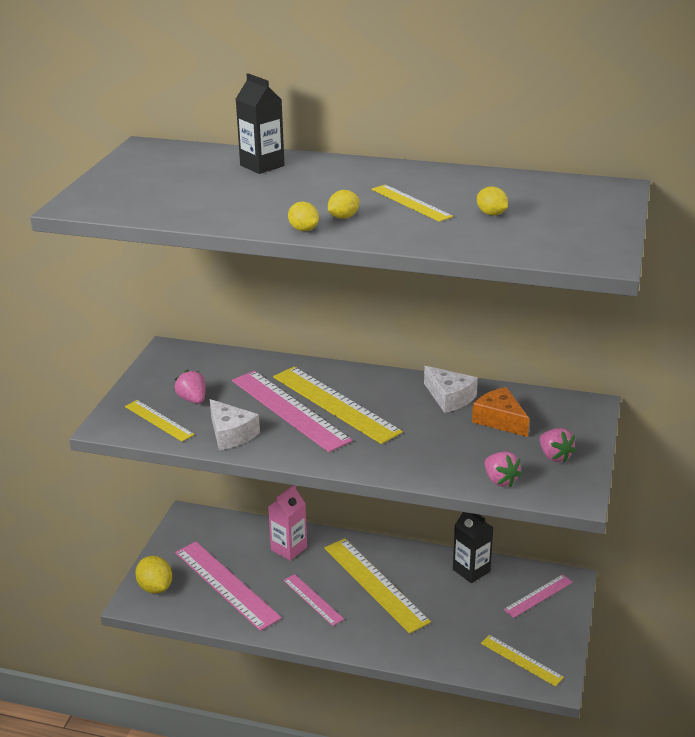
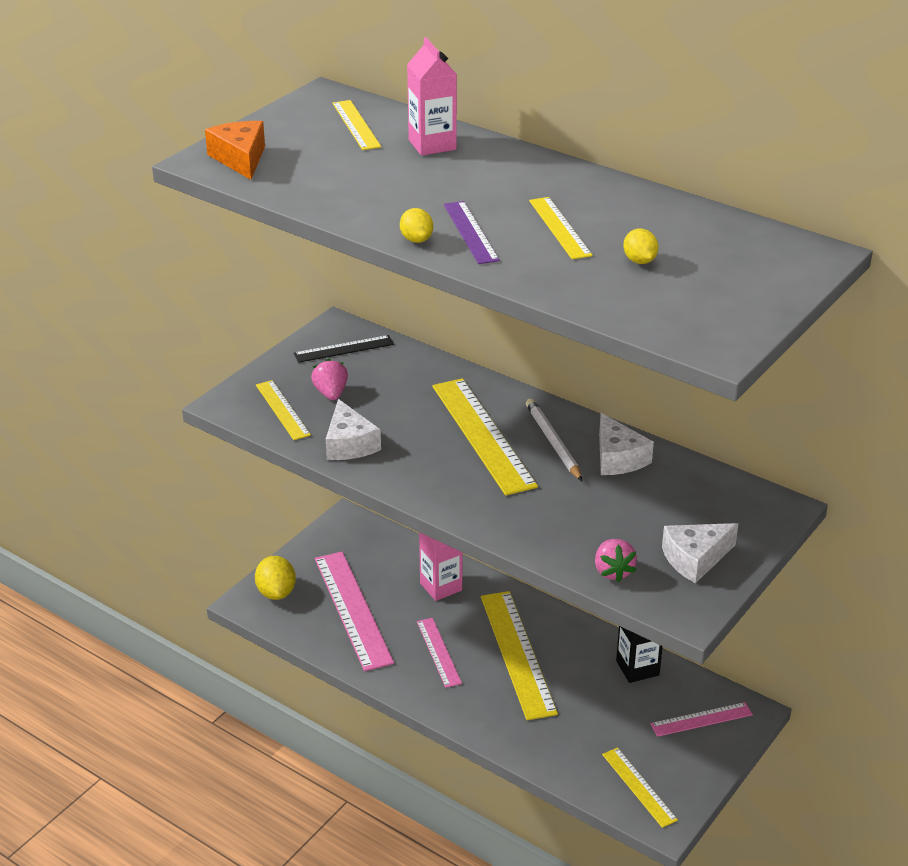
camera: 20 degrees right, 5 degrees up
(183, 364) = (344, 349): none -> black ruler
(188, 162) = (356, 125): none -> yellow ruler
(262, 165) = (432, 145): black carton -> pink carton
(289, 410) = (428, 430): pink ruler -> none
(343, 217) = (471, 232): yellow lemon -> purple ruler
(393, 397) = (553, 442): none -> white pencil
(500, 420) = (659, 499): orange cheese -> orange cheese (240, 159)
(554, 456) = (695, 559): pink strawberry -> white cheese

